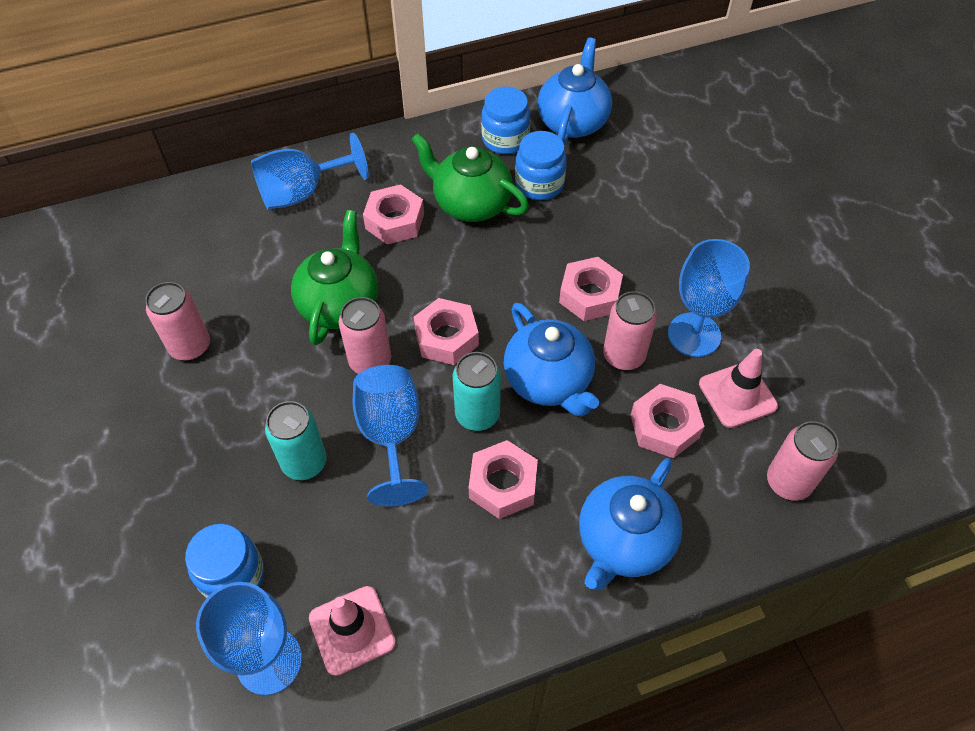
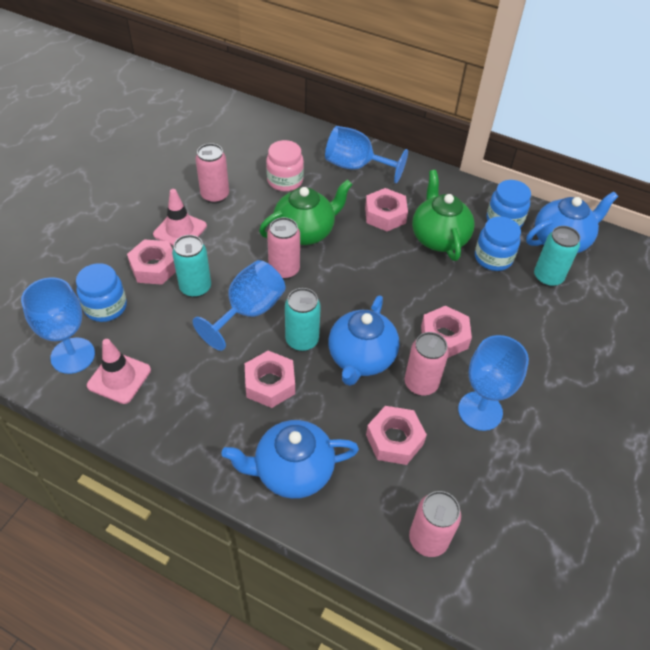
camera: 45 degrees right, 5 degrees down
(247, 267) = (285, 181): none -> pink jar
(446, 337) = (336, 291): pink nut -> pink nut (154, 267)
(602, 165) = (548, 277): none -> turquoise can
(737, 395) = (462, 465): pink traffic cone -> pink traffic cone (180, 230)

